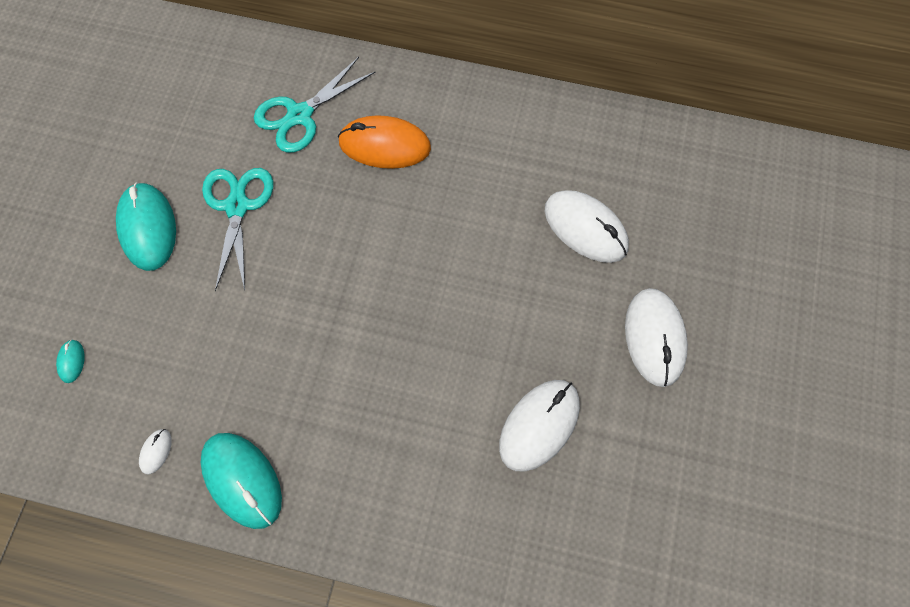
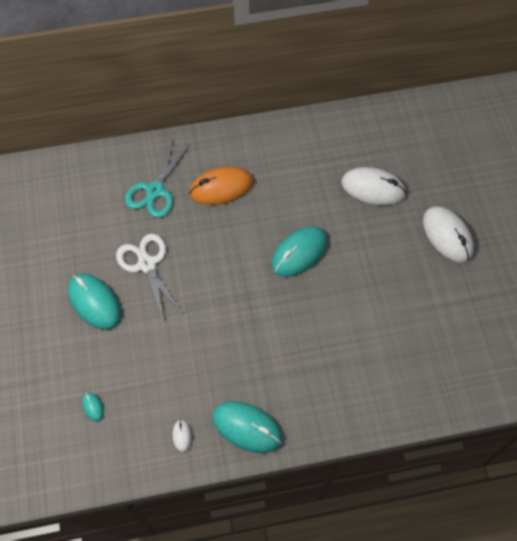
camera: 25 degrees left, 5 degrees down
(237, 206) = (147, 264): turquoise scissors -> white scissors
(438, 275) = (299, 253): none -> turquoise mouse
(539, 425) = (408, 315): white mouse -> none

